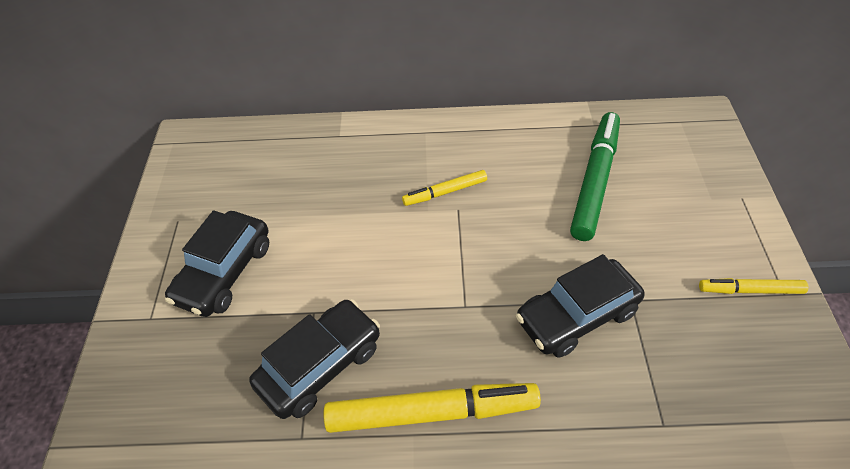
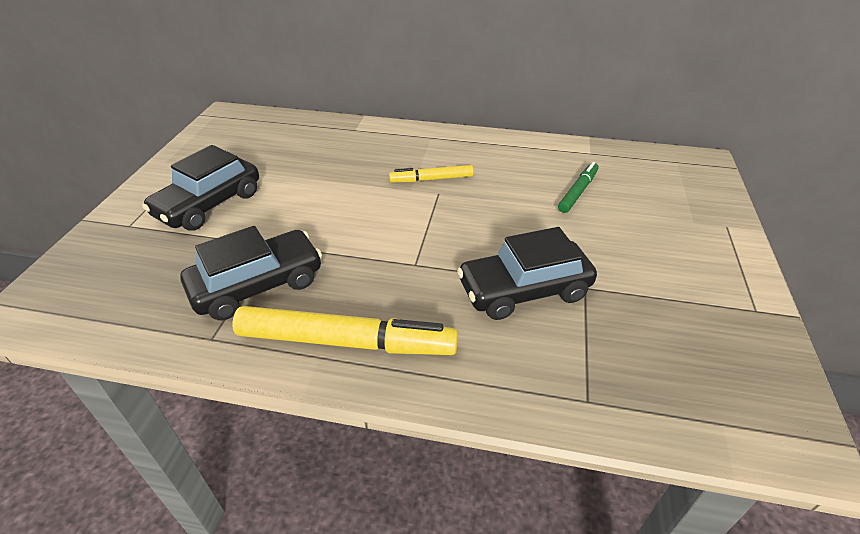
camera: 10 degrees right, 10 degrees down
(595, 181) = (578, 192): green marker -> green marker, size x0.54
(750, 290) = (717, 301): yellow marker -> none

